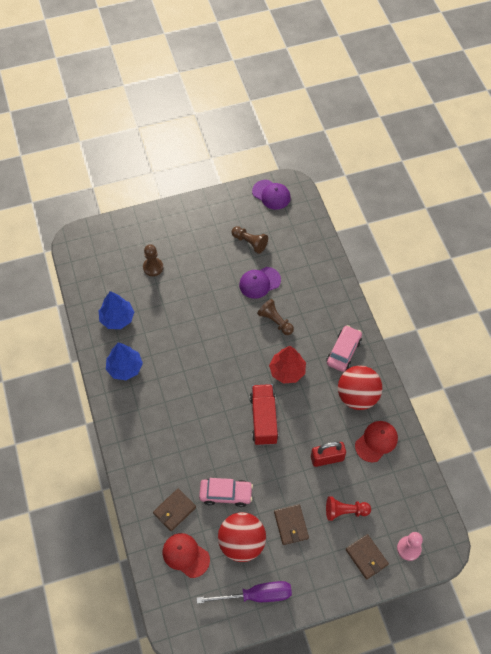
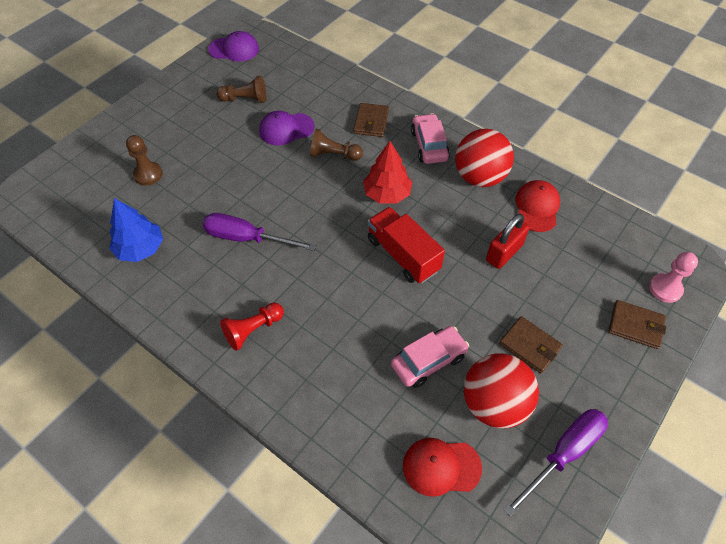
camera: 35 degrees left, 5 degrees down
(125, 368) = (190, 296): blue tree -> none
(174, 510) = (383, 421): brown wallet -> brown wallet (371, 122)
(180, 349) = (247, 238): none -> purple screwdriver
(259, 282) = (286, 129): purple cap -> purple cap turned 45 degrees clockwise
(345, 511) = (570, 293): red pawn -> red pawn (253, 330)

